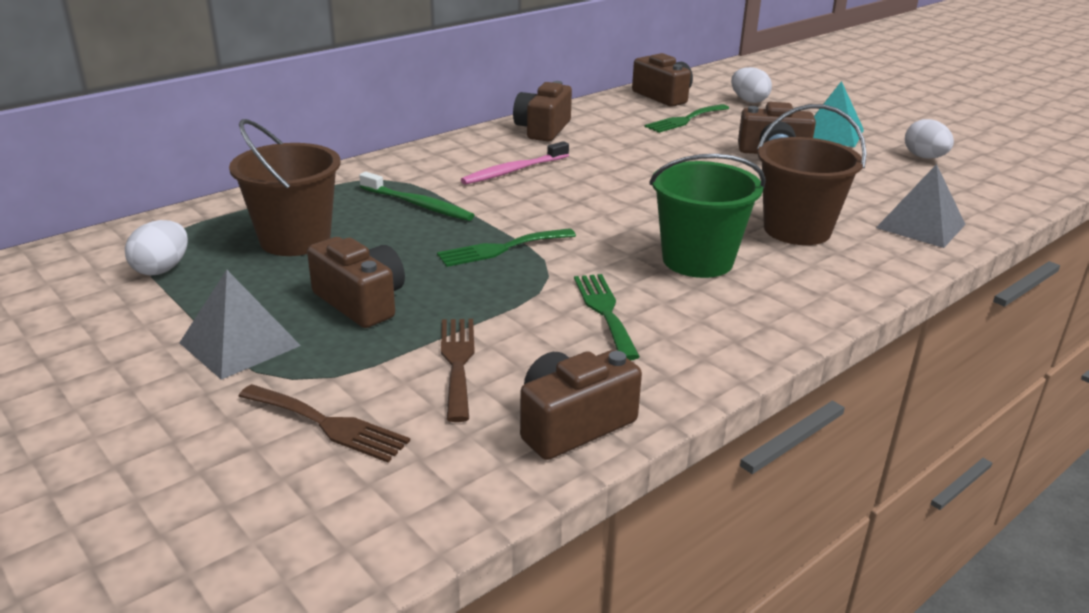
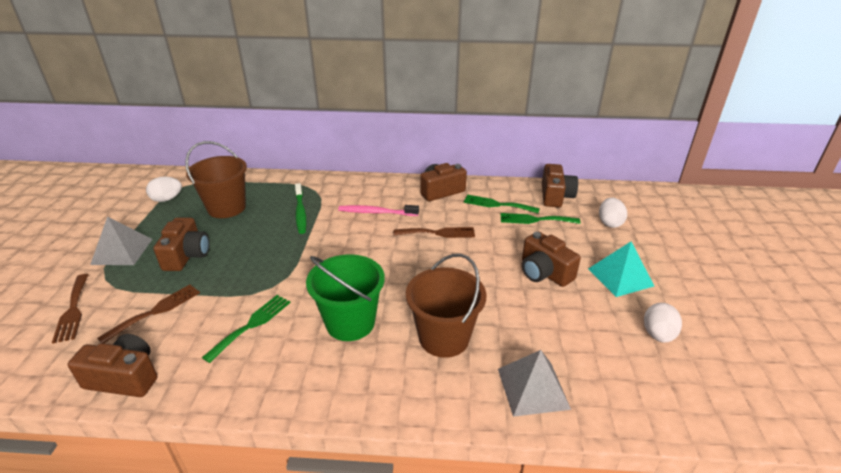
camera: 45 degrees right, 5 degrees up
(501, 248) = (283, 258): green fork -> green fork (497, 204)
(620, 162) = (438, 233): none -> brown fork

